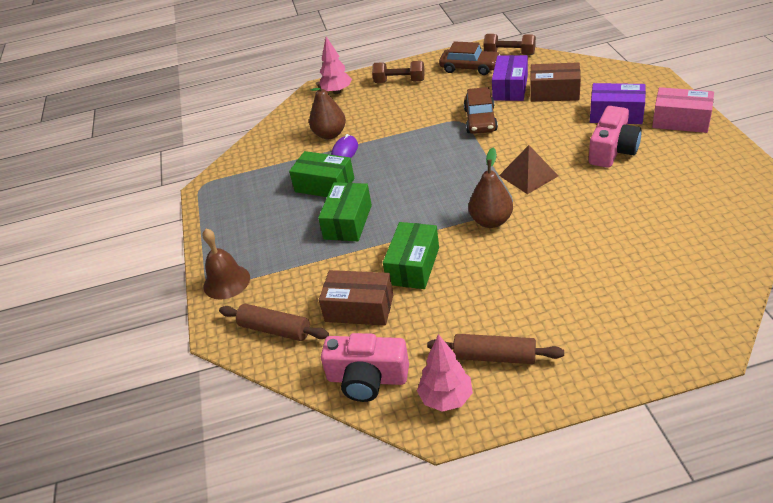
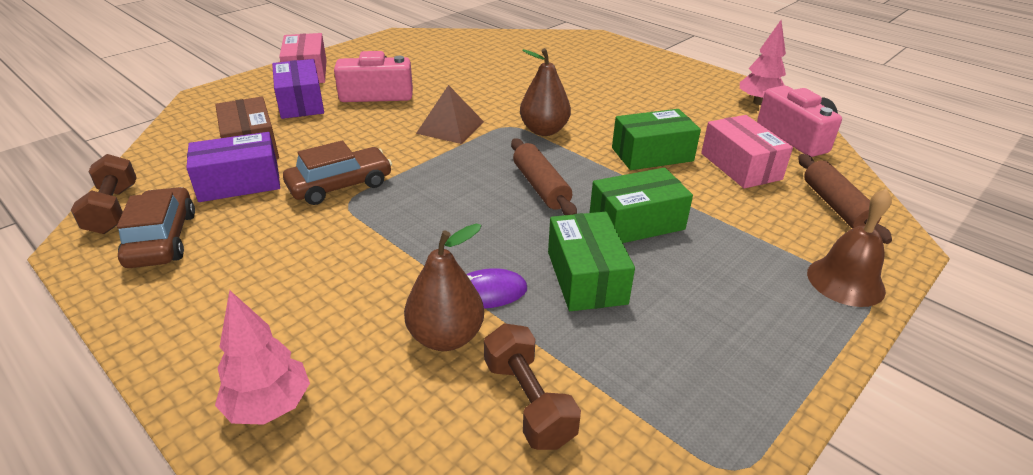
camera: 130 degrees left, 5 degrees down
(359, 308) = (740, 166): brown box -> pink box
(399, 81) = (216, 314): brown dumbbell -> brown dumbbell (528, 401)
(494, 356) = (697, 94): brown rolling pin -> brown rolling pin (541, 187)

